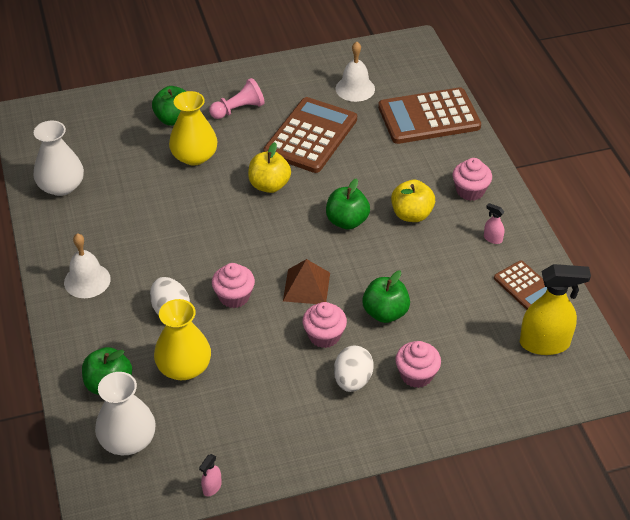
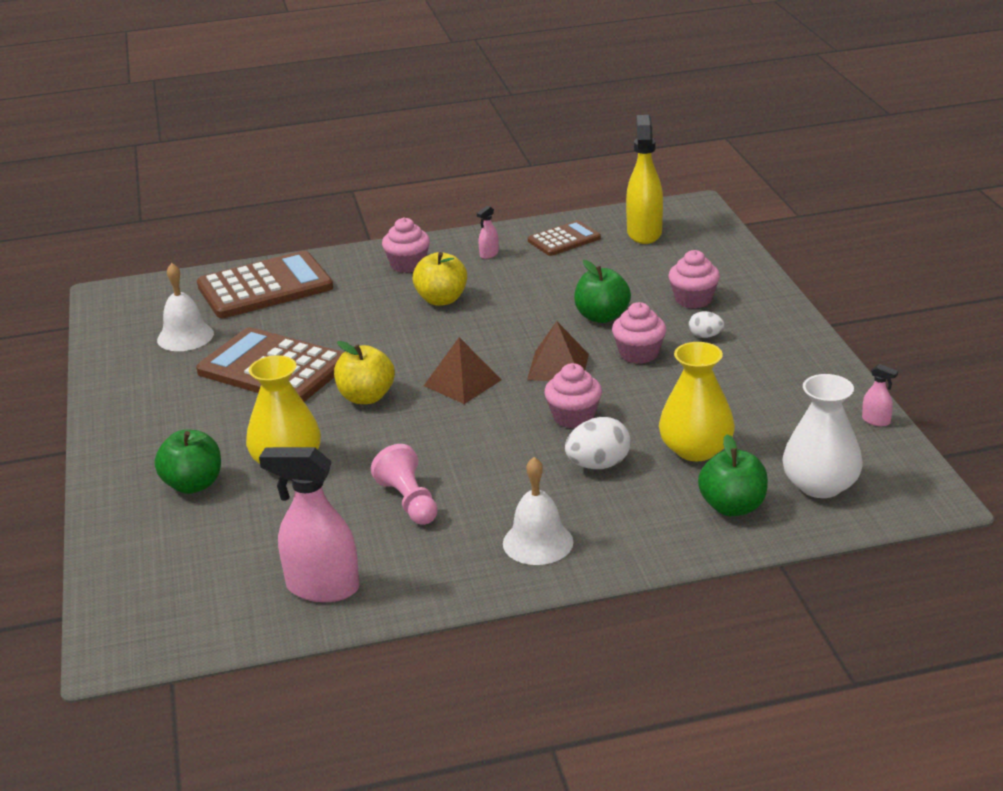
camera: 85 degrees left, 15 degrees down
(61, 186) = (322, 587): white vase -> pink spray bottle
(238, 109) = (193, 427): pink pawn -> pink pawn (408, 501)
(286, 233) = (462, 383): none -> brown pyramid
(347, 221) = (446, 341): green apple -> none
(352, 380) = (705, 336): white egg -> white egg, size x0.58
(429, 117) = (265, 287): brown calculator -> brown calculator turned 105 degrees counterclockwise

